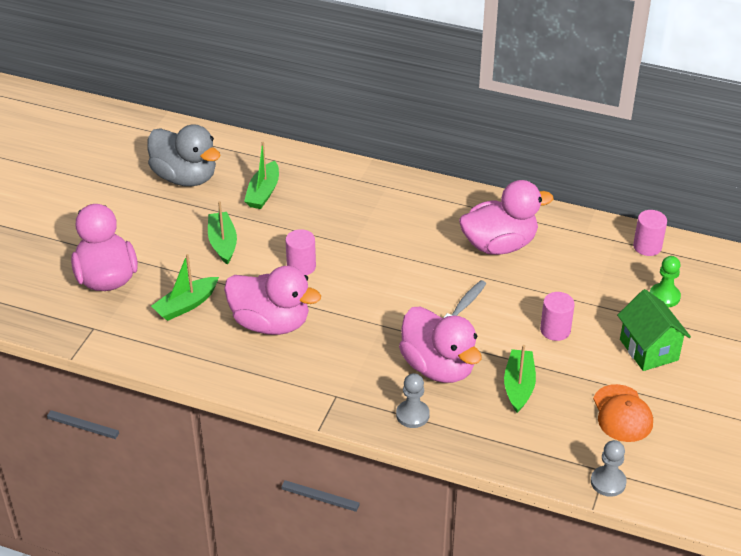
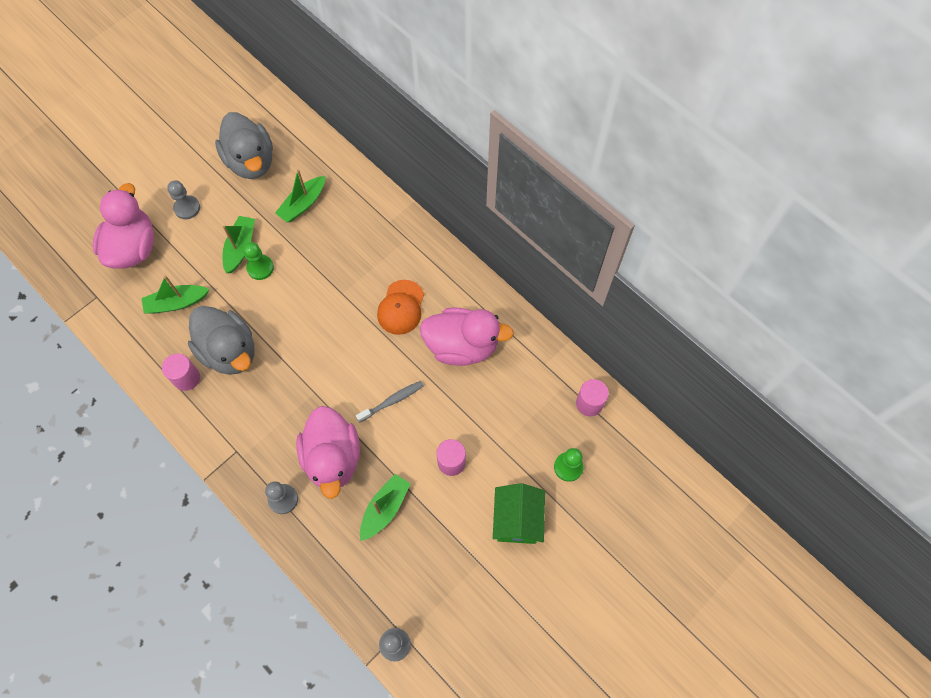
camera: 25 degrees right, 25 degrees up
(143, 231) = (187, 208): none -> grey pawn
(255, 252) = (260, 268): none -> green pawn
(271, 323) = (229, 351): pink duck -> grey duck
(301, 266) = (287, 300): pink cylinder -> pink cylinder (187, 378)
(622, 414) = (451, 578): orange cap -> orange cap (401, 307)

